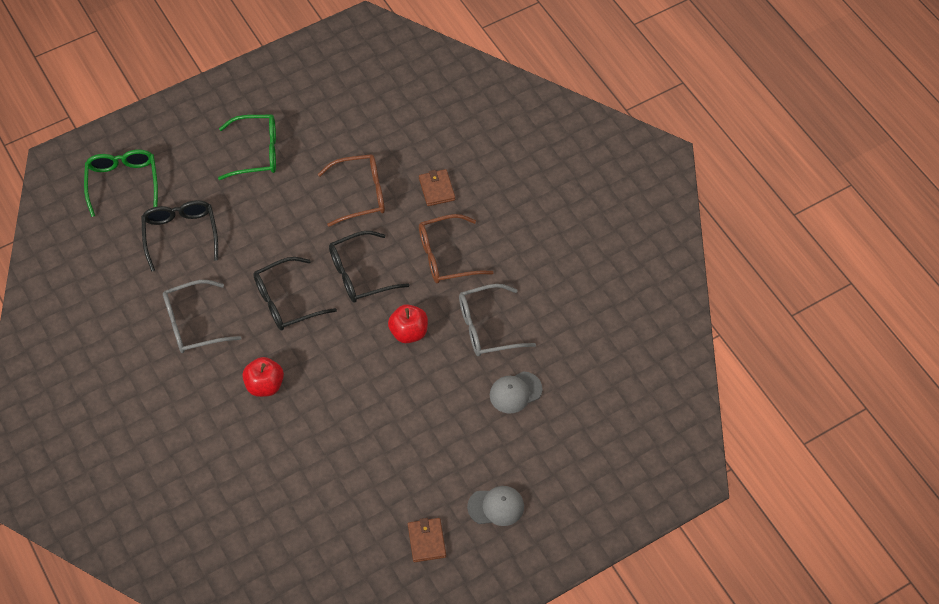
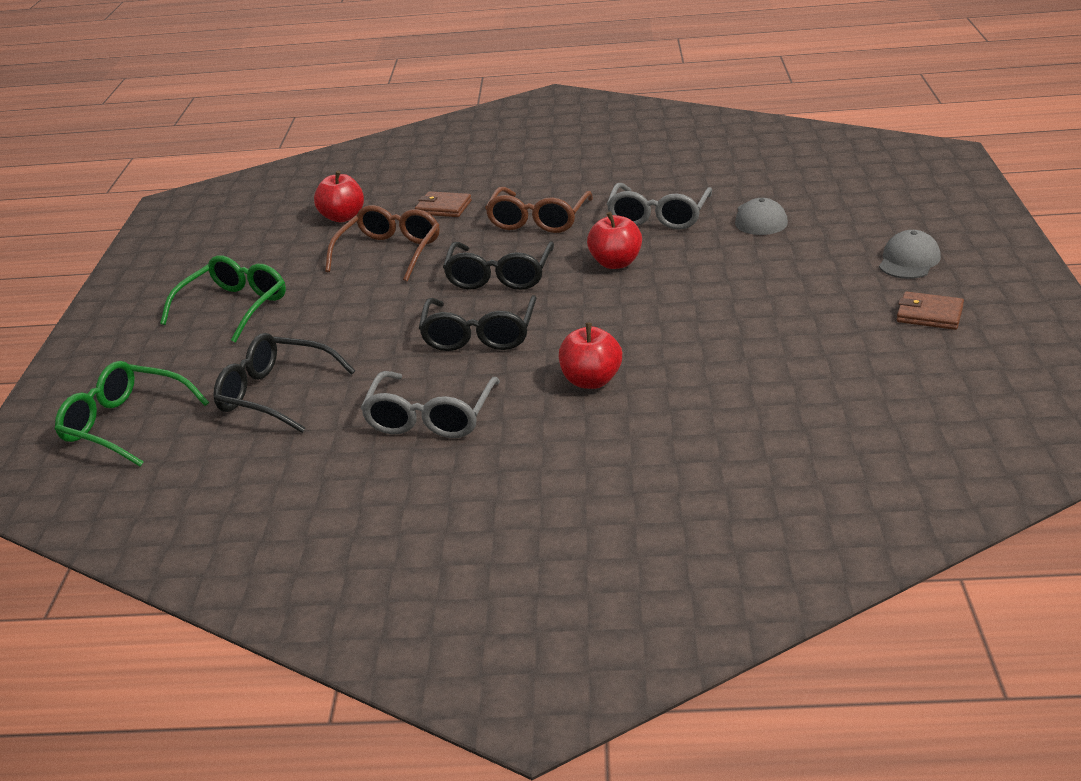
camera: 55 degrees left, 25 degrees down
(394, 138) = (343, 217): none -> red apple

